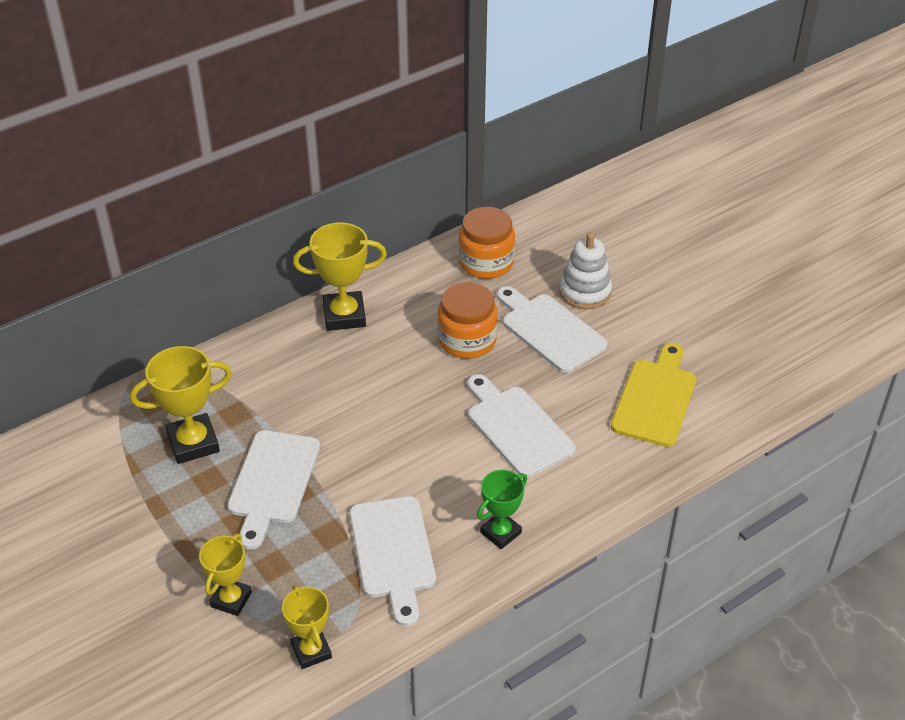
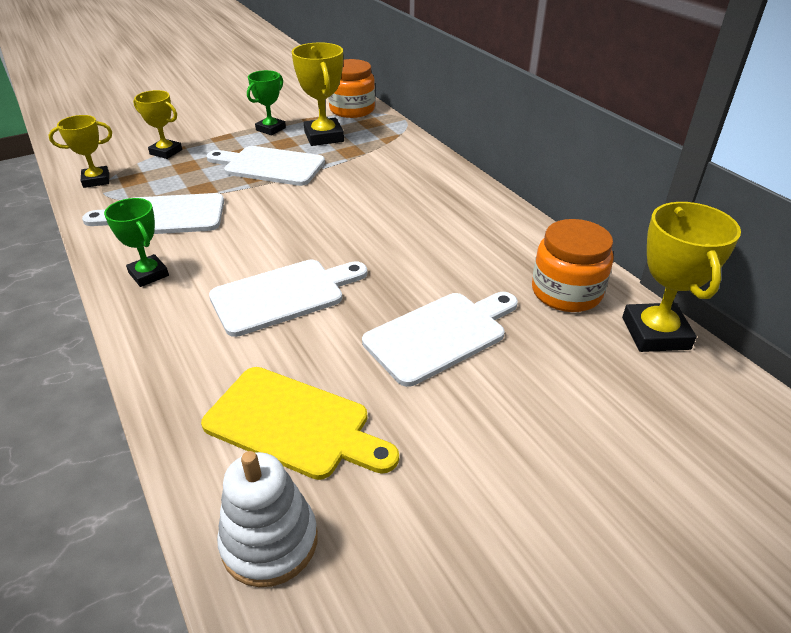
camera: 95 degrees right, 5 degrees down
(165, 501) = (271, 129): none -> green trophy
(344, 315) = (468, 199): yellow trophy -> yellow trophy (655, 333)
(467, 340) = (427, 270): orange jar -> orange jar (352, 110)
(585, 292) = (518, 376): white stacking toy -> white stacking toy (269, 541)

